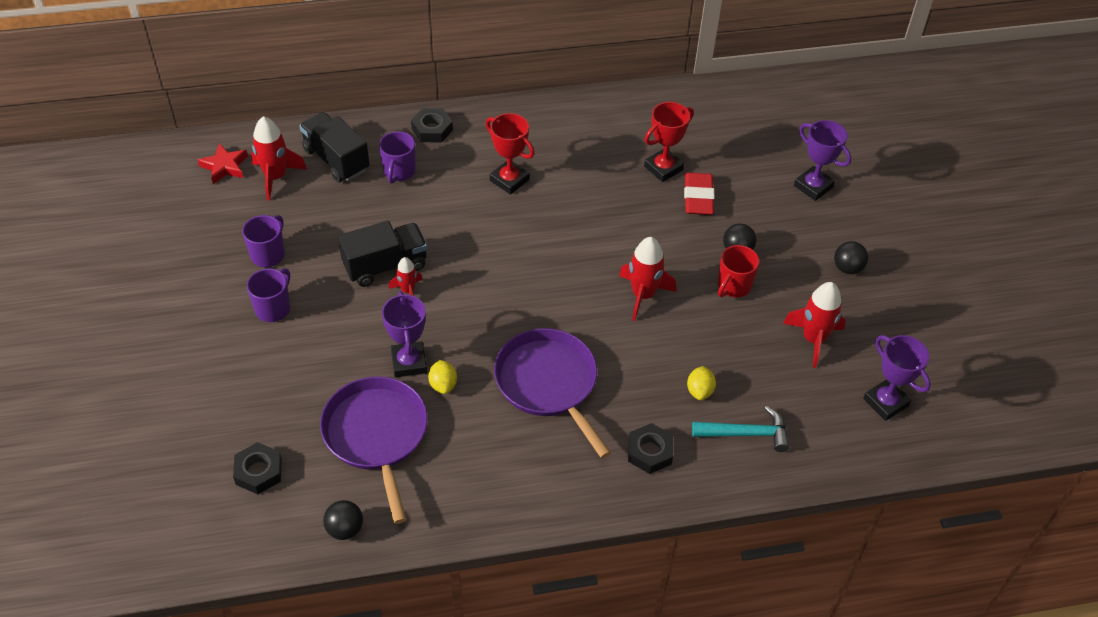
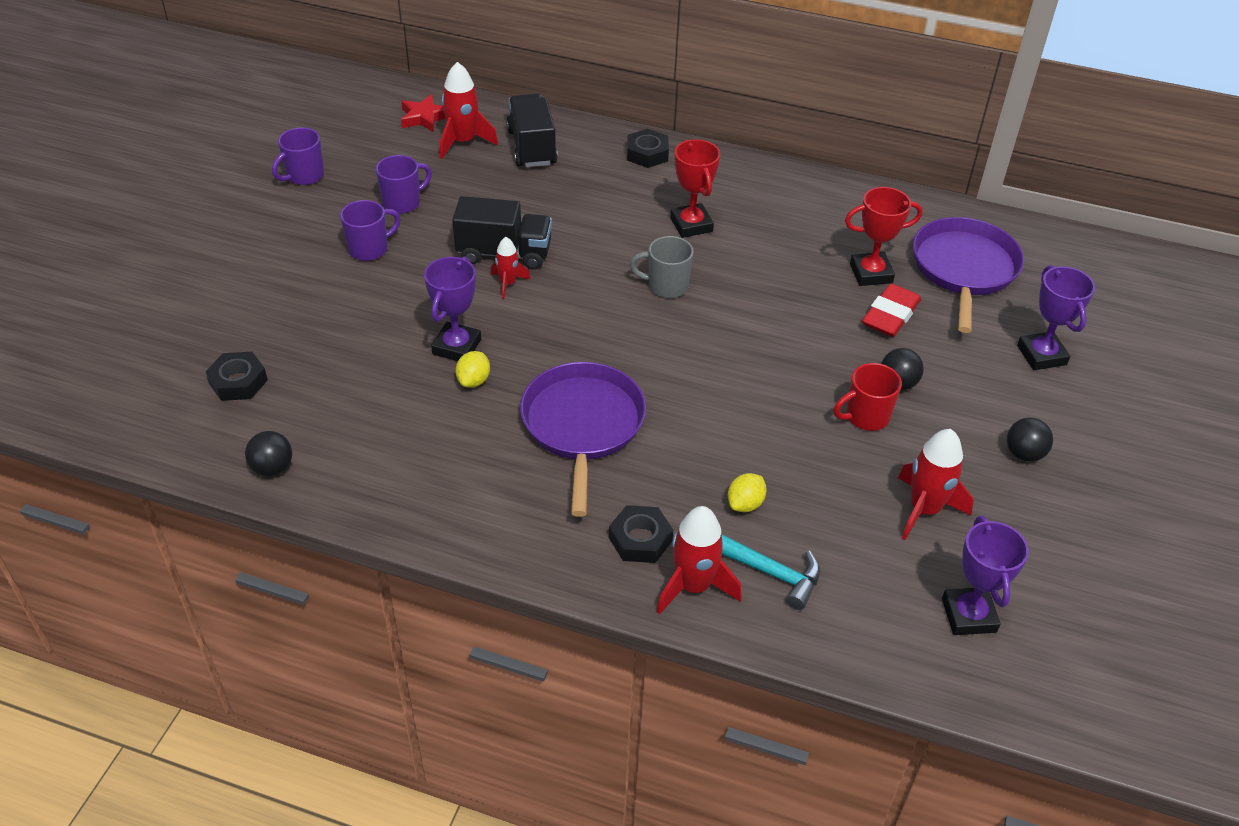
camera: 30 degrees right, 5 degrees down
(376, 435) = (372, 398): purple pan -> purple pan (964, 269)
(399, 172) = (584, 178): purple mug -> purple mug (304, 176)
(527, 241) = (666, 286): none -> grey mug
(643, 295) = (753, 384): red rocket -> red rocket (693, 586)

